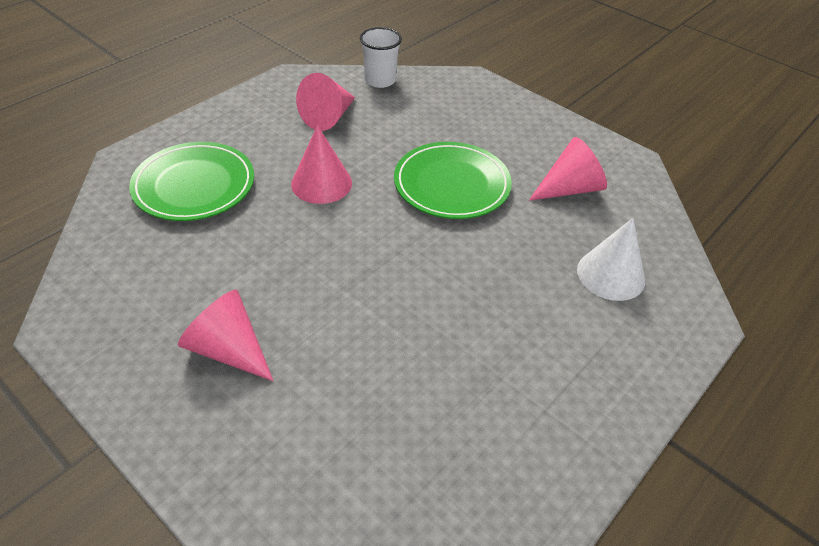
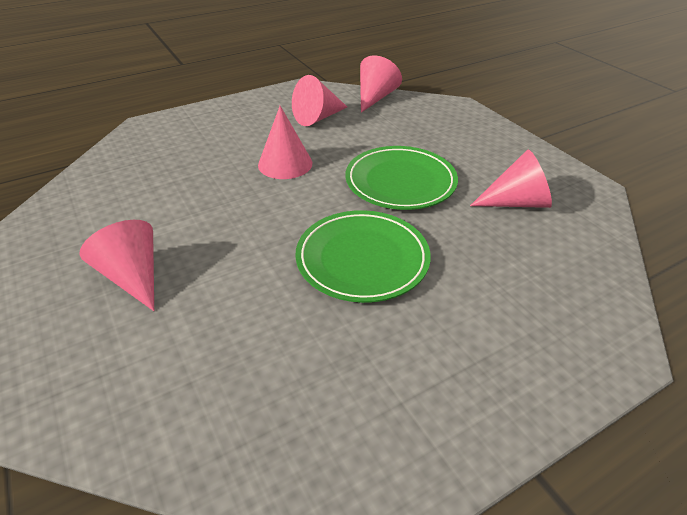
camera: 20 degrees right, 5 degrees down
(194, 186) = (182, 150): green plate -> green plate (362, 259)
(380, 80) = (375, 97): white cup -> pink cone
(611, 274) = (530, 286): white cone -> none

